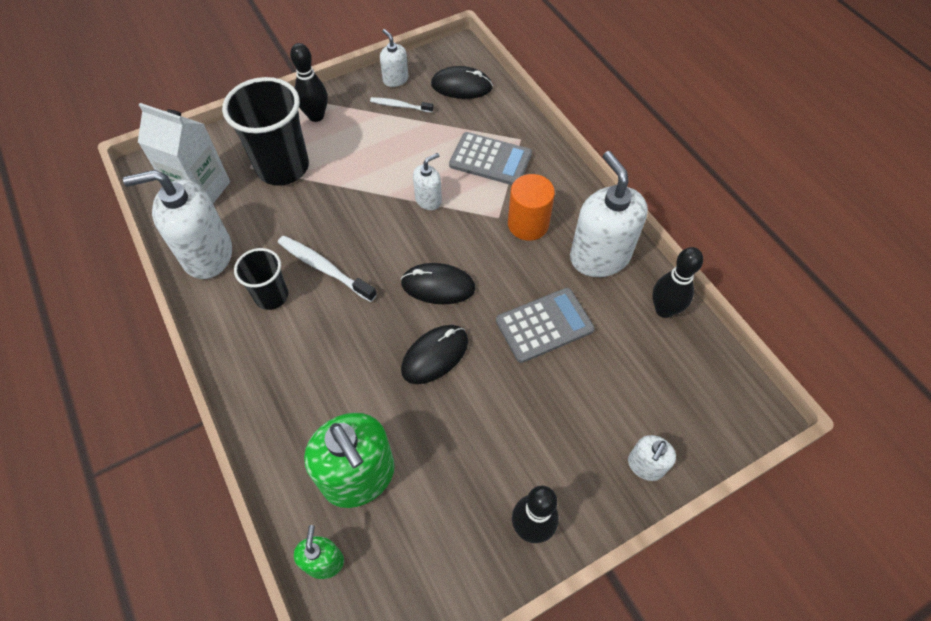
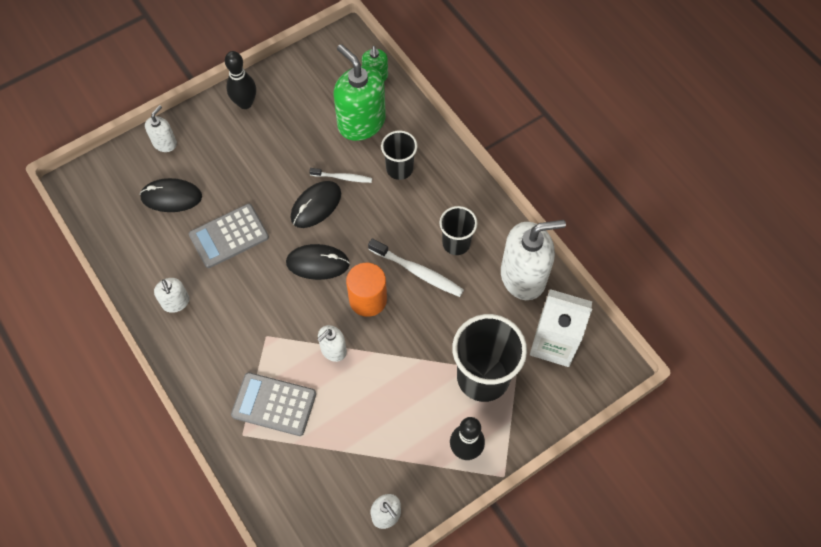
camera: 175 degrees right, 5 degrees up
(318, 398) = (399, 169): none -> black cup
(400, 106) = (376, 472): white toothbrush -> white toothbrush (342, 177)
(461, 86) = (308, 510): black mouse -> black mouse (171, 197)
(528, 224) = (238, 330): orange cylinder -> orange cylinder (368, 299)
(599, 256) = (176, 302): white soap dispenser -> white soap dispenser, size x0.50
(664, 309) = (128, 257): black bowling pin -> none

